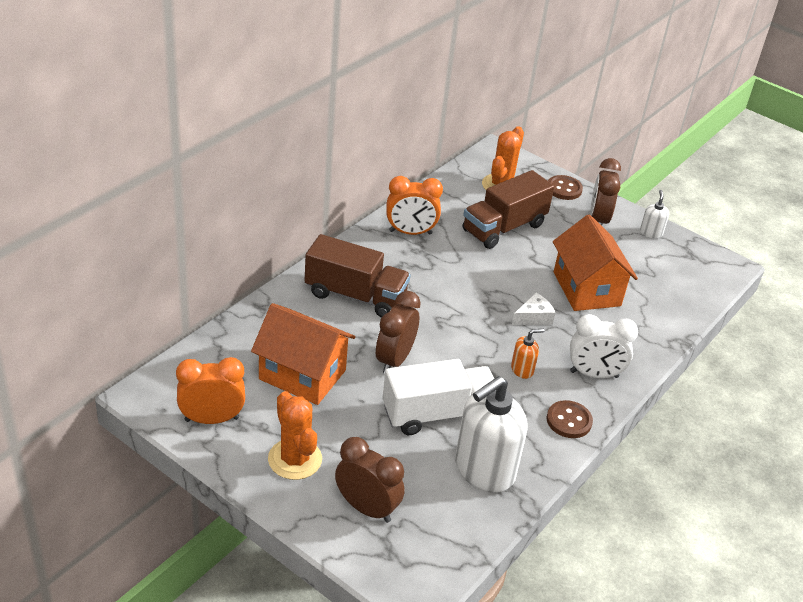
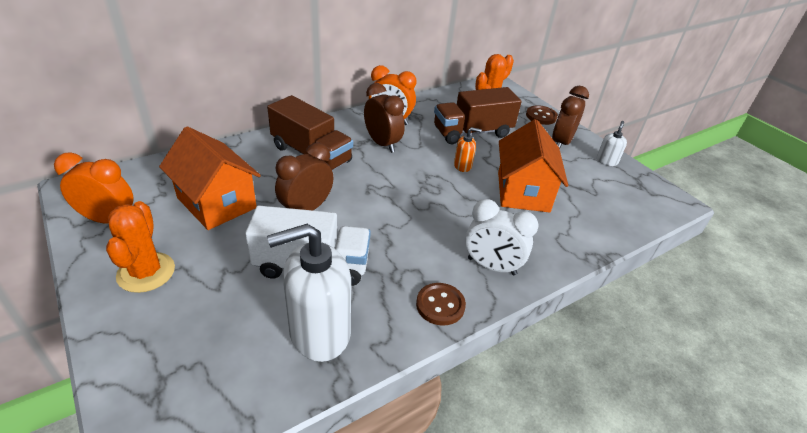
camera: 20 degrees right, 0 degrees up
(367, 508) = (171, 339): brown clock -> brown clock (382, 144)
(522, 369) = (420, 245): orange soap dispenser -> orange soap dispenser (463, 166)
(533, 317) = (459, 203): white cheese -> none

